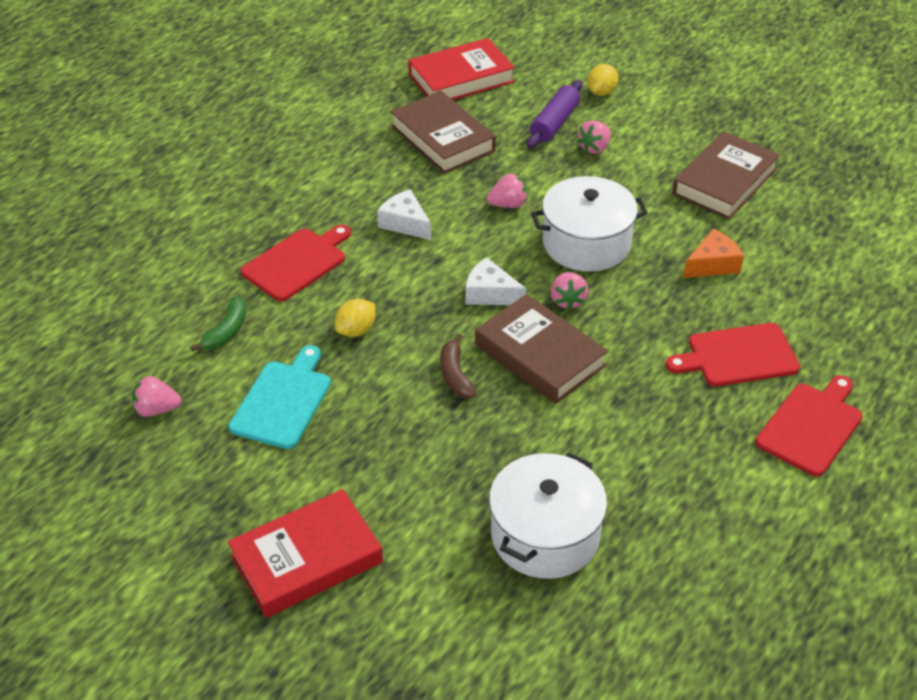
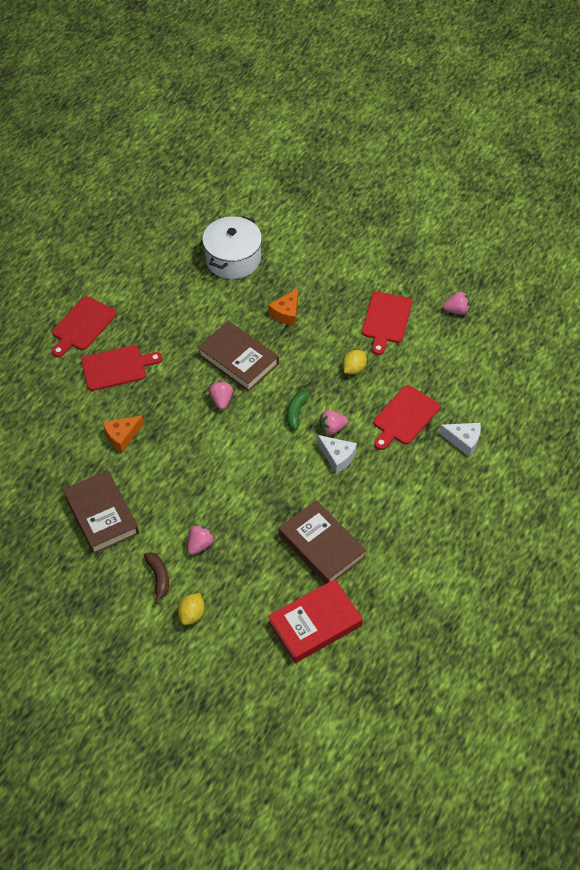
camera: 175 degrees right, 10 degrees up
(226, 331) = (434, 362): green banana -> green banana (297, 411)
(283, 401) = (386, 320): turquoise cutting board -> red cutting board
(307, 559) = (351, 240): red book -> none
(453, 424) = (286, 313): none -> orange cheese
(455, 375) = (288, 343): brown banana -> brown banana (159, 578)
(490, 293) = (272, 402): white cheese -> white cheese (463, 441)
(508, 205) = (265, 480): pink strawberry -> pink strawberry (332, 428)
(554, 123) = (232, 571): purple rolling pin -> none
(586, 243) = (208, 448): white pot -> none
(724, 182) = (102, 515): brown book -> brown book turned 60 degrees counterclockwise

